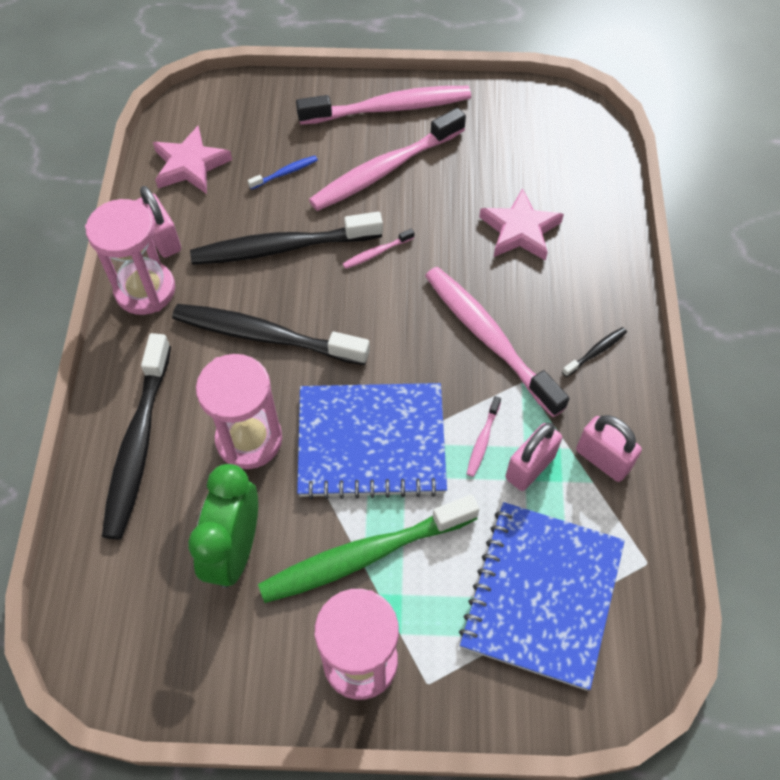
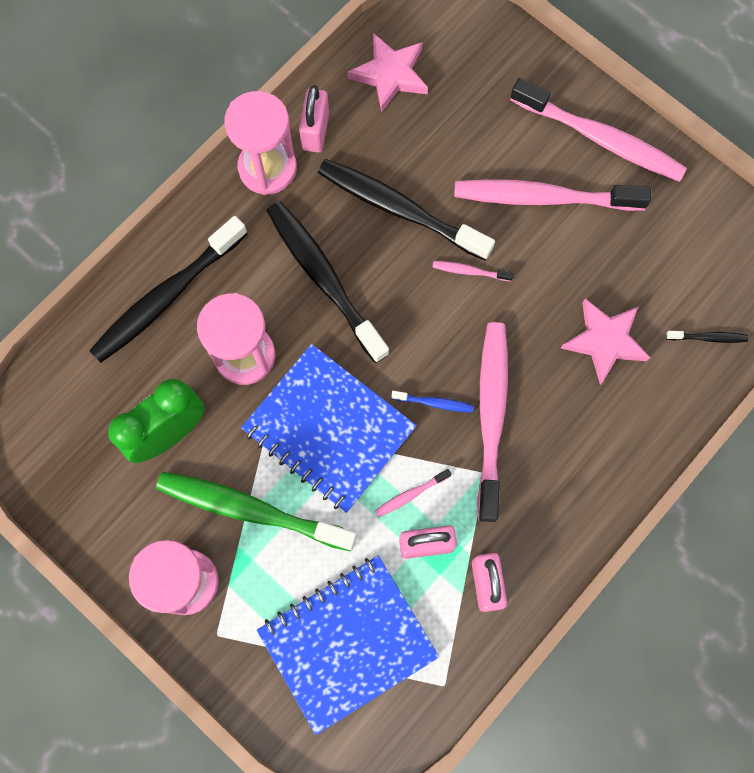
camera: 40 degrees right, 15 degrees up
(285, 173) = (459, 139): blue toothbrush -> blue toothbrush (434, 403)
(596, 352) = (565, 495): black toothbrush -> black toothbrush (708, 338)

